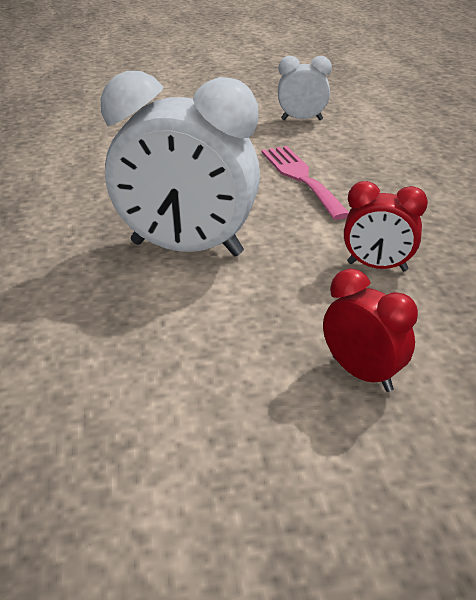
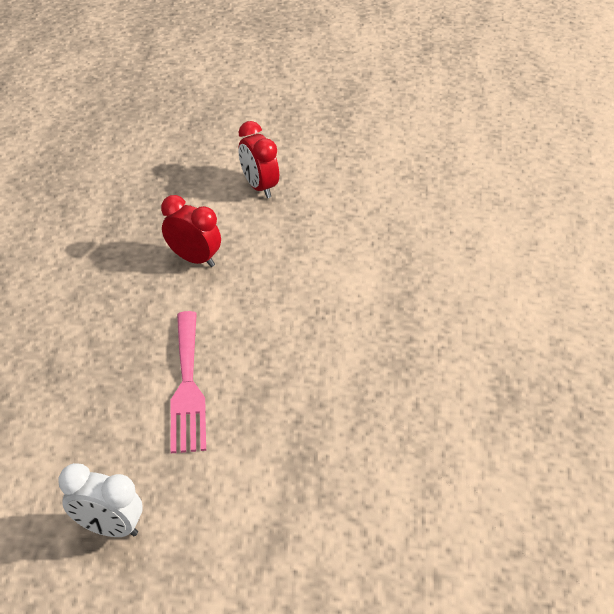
camera: 165 degrees left, 10 degrees up
(186, 249) = (338, 307): white clock -> none

